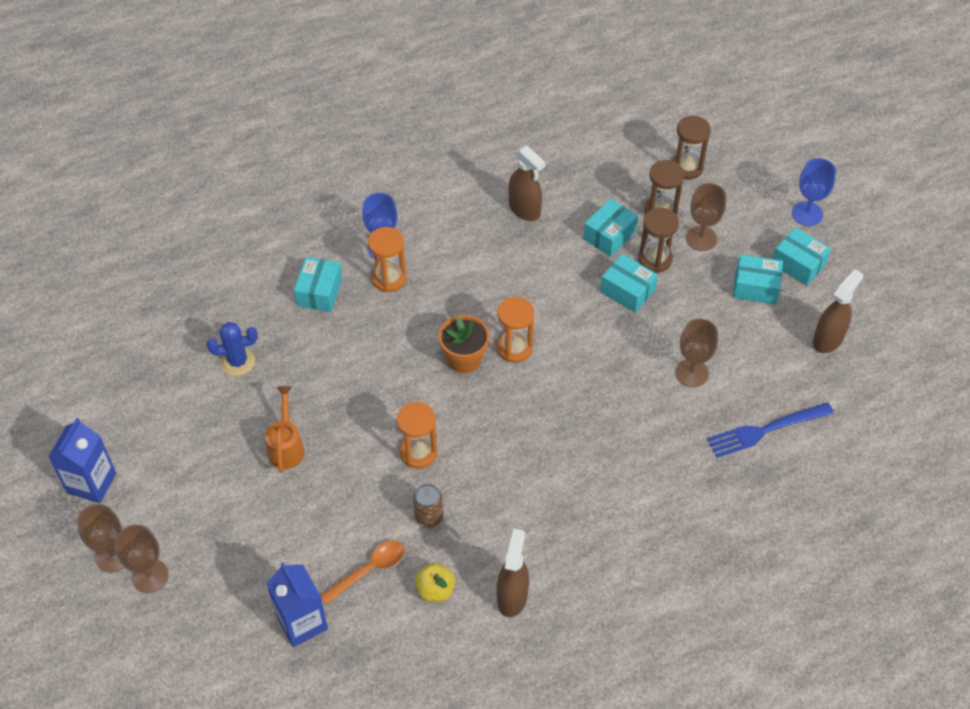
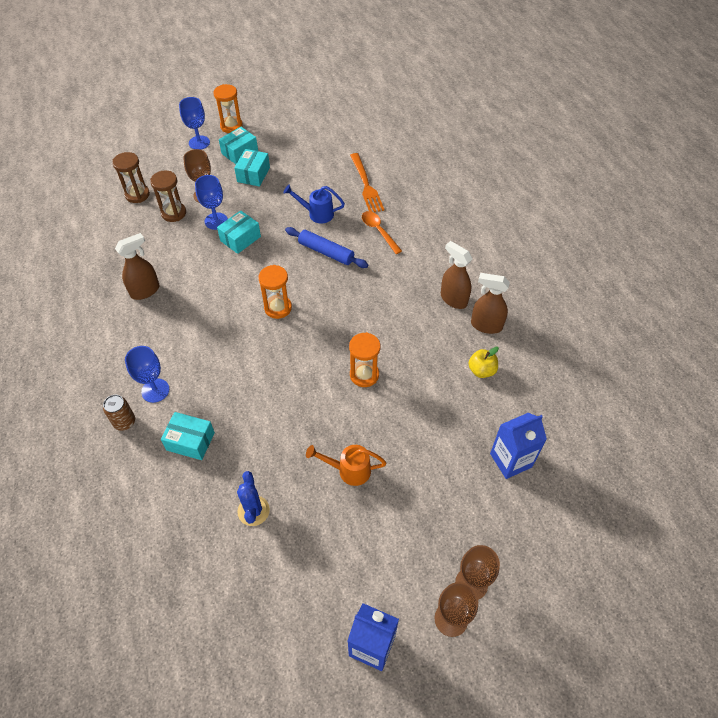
camera: 85 degrees left, 0 degrees up
(369, 570) = (465, 412): orange spoon -> orange spoon (379, 231)
(389, 278) = (190, 387): orange hourglass -> orange hourglass (231, 126)
(429, 517) = (421, 371): brown can -> brown can (124, 422)
(464, 359) = (282, 340): orange flower pot -> none
(609, 235) = (186, 243): turquoise box -> none
(619, 391) = (326, 252): none -> blue rolling pin
(655, 259) = (216, 221): brown hourglass -> blue goblet
(692, 373) = (317, 214): brown goblet -> blue watering can
(764, 431) = (366, 186): blue fork -> orange fork
(828, 339) = (302, 148): brown spray bottle -> brown spray bottle (453, 299)

